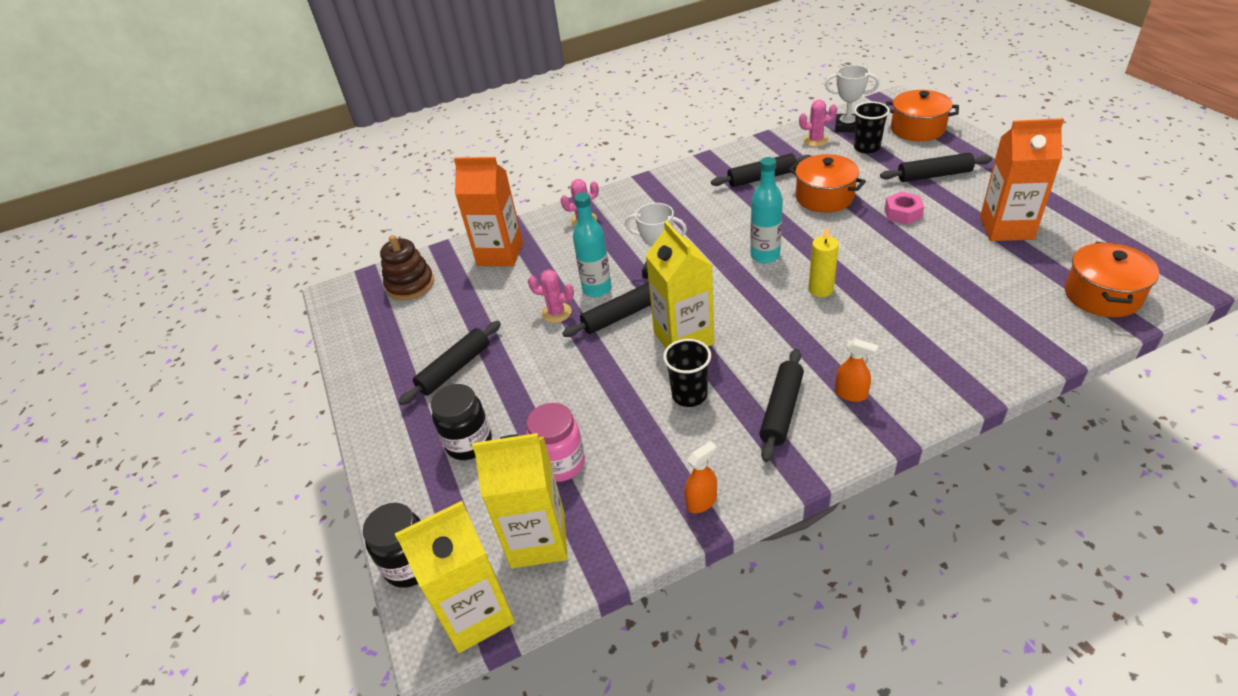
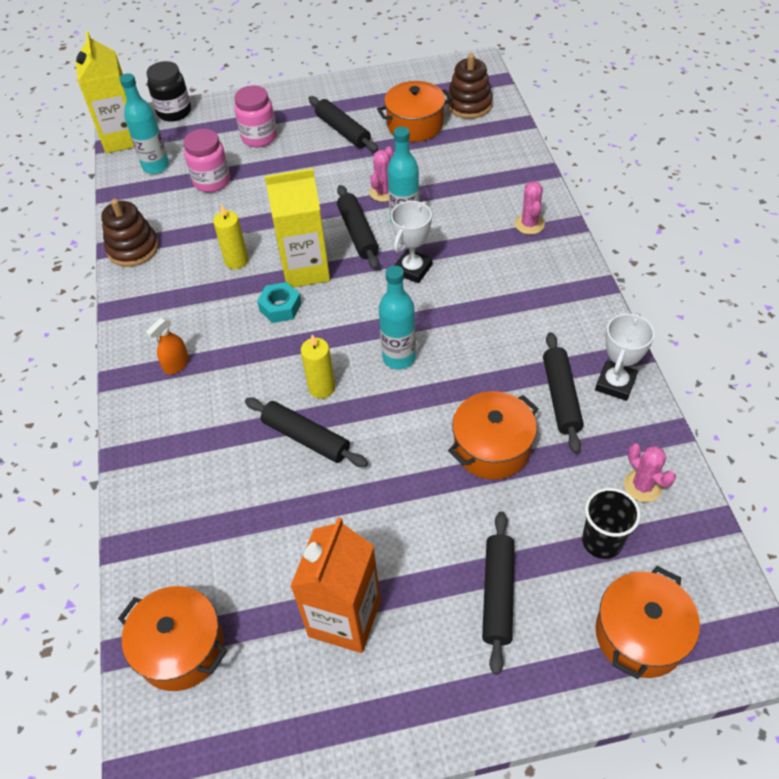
camera: 100 degrees right, 10 degrees up
(444, 315) = (415, 125): none -> orange pot
(469, 443) = (259, 137): black jar -> pink jar
(500, 254) = (492, 161): orange carton -> none
(538, 540) = (156, 166): yellow carton -> turquoise bottle
(689, 395) = (236, 261): black cup -> yellow candle
(701, 502) = (133, 248): orange spray bottle -> brown stacking toy
(740, 341) = (280, 307): none -> turquoise nut
(781, 410) = (187, 314): black rolling pin -> black rolling pin (306, 438)
(815, 140) = (642, 486): pink cactus -> pink cactus turned 45 degrees counterclockwise
(847, 126) = (675, 540): white trophy -> white trophy (615, 383)
(903, 213) = (423, 517): pink nut -> none

